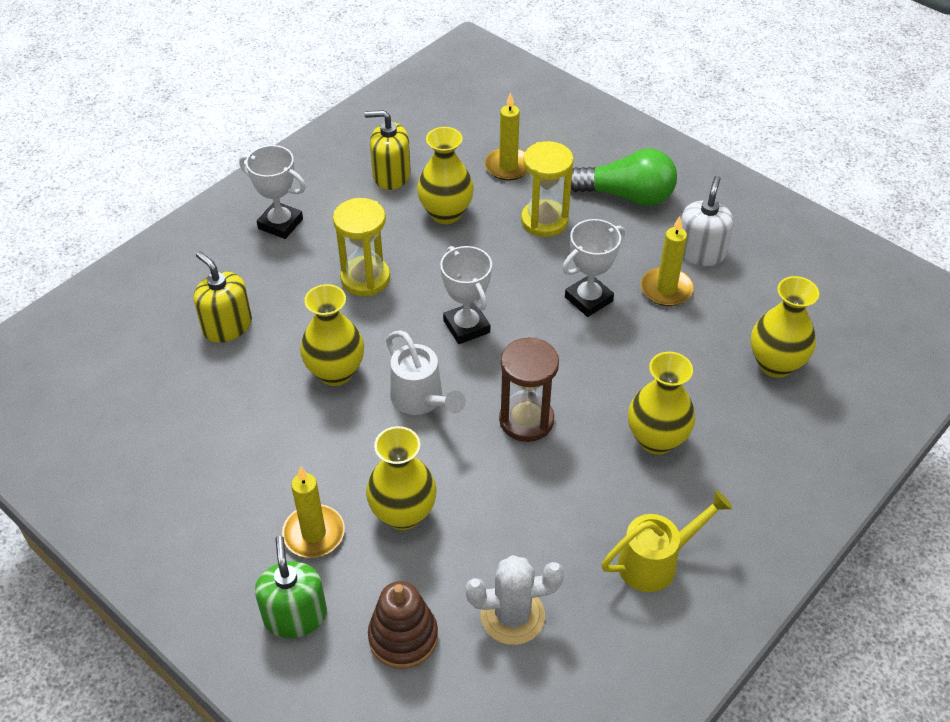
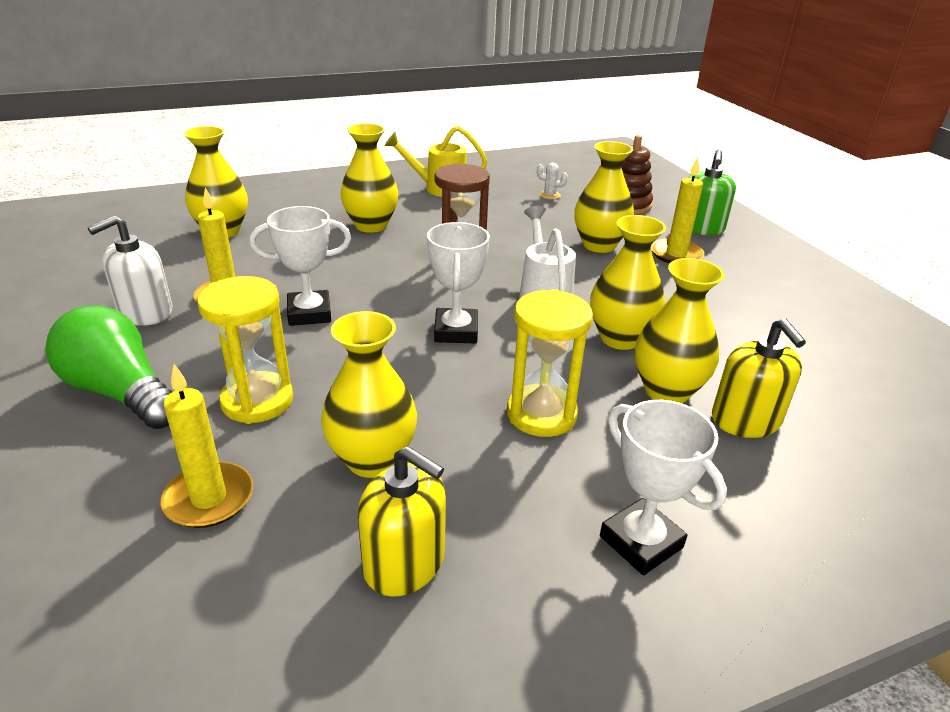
camera: 155 degrees left, 15 degrees down
(286, 331) = (667, 391): none -> yellow vase
(512, 616) = (549, 195): white cactus -> white cactus, size x0.48

